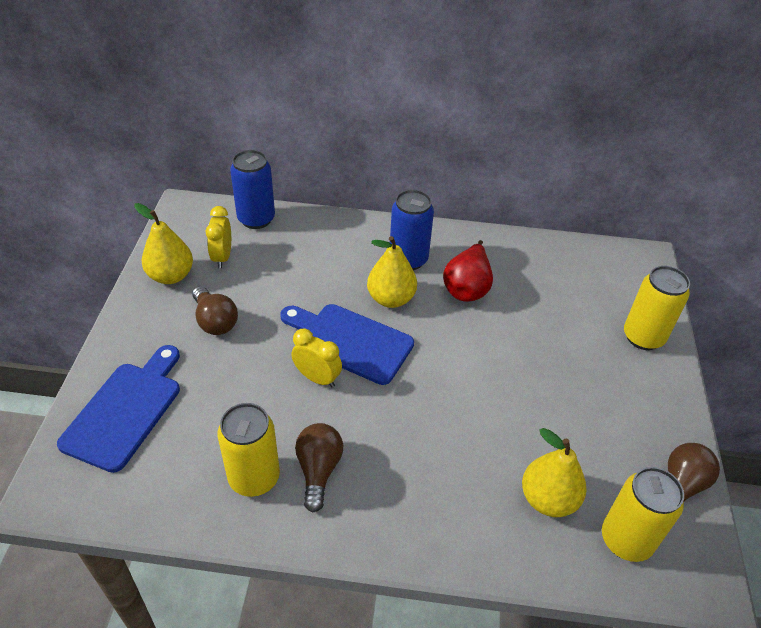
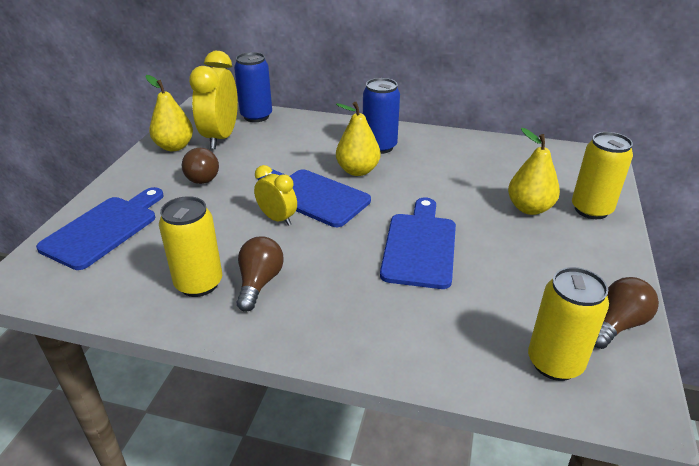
camera: 10 degrees right, 10 degrees down
(222, 257) = (220, 138): yellow clock -> yellow clock, size x1.79
(467, 288) = (428, 167): red pear -> none
(476, 404) = (420, 246): none -> blue cutting board
(548, 499) = (477, 323): yellow pear -> yellow pear (529, 208)

